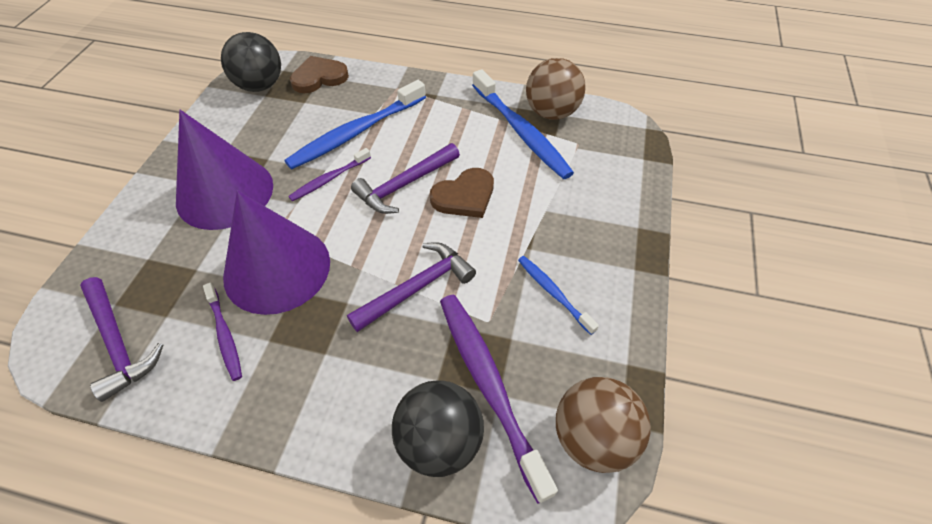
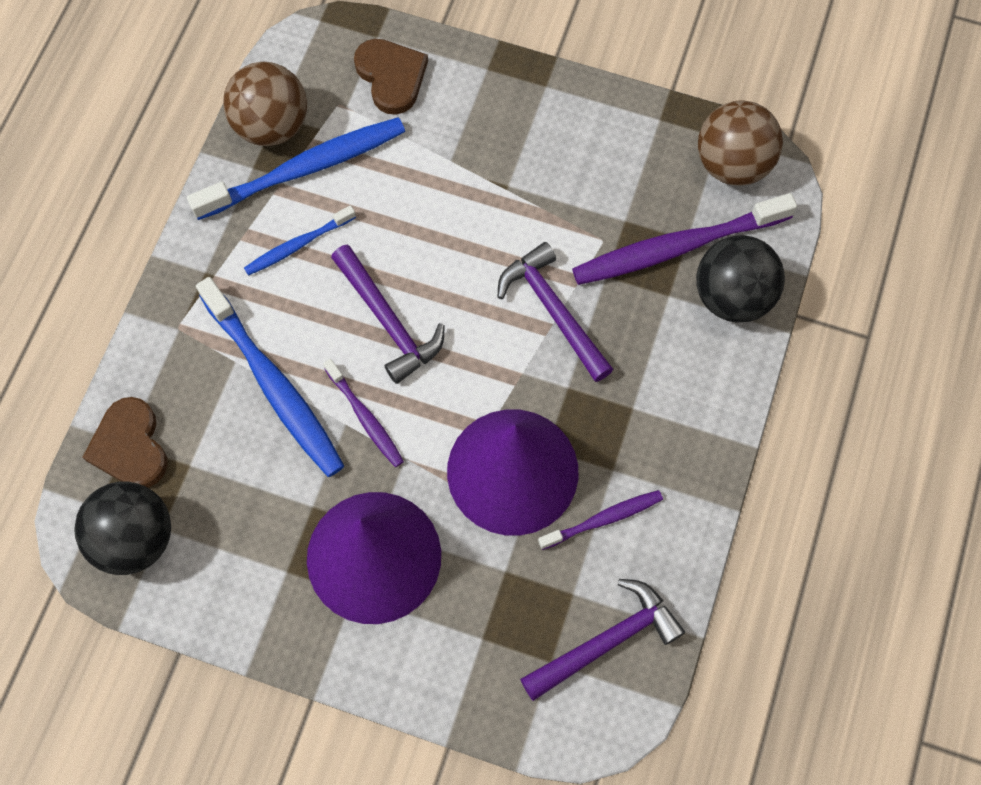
camera: 85 degrees left, 15 degrees up
(464, 196) = (417, 250): brown heart -> brown heart (391, 77)
(553, 293) = (571, 171): blue toothbrush -> blue toothbrush (297, 245)

